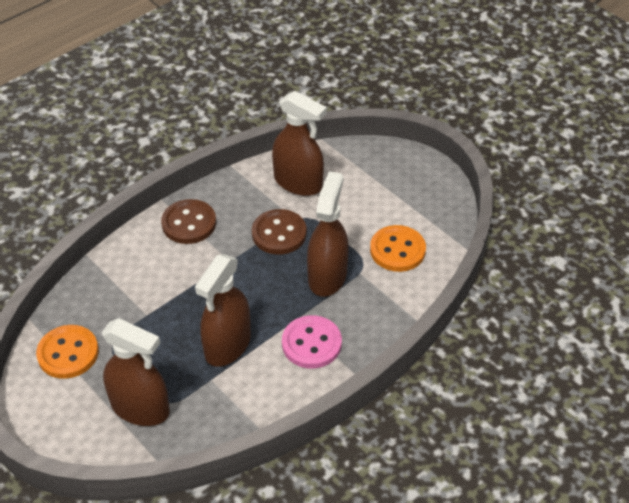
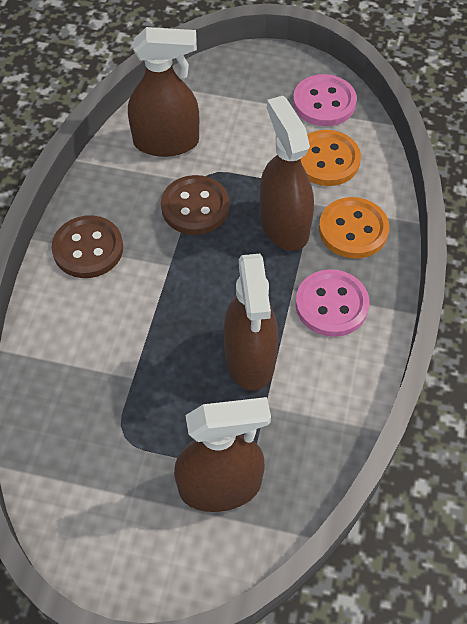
camera: 35 degrees left, 10 degrees up
(68, 353) = (82, 477): orange button -> orange button (353, 230)
(432, 211) = (324, 102): none -> pink button

